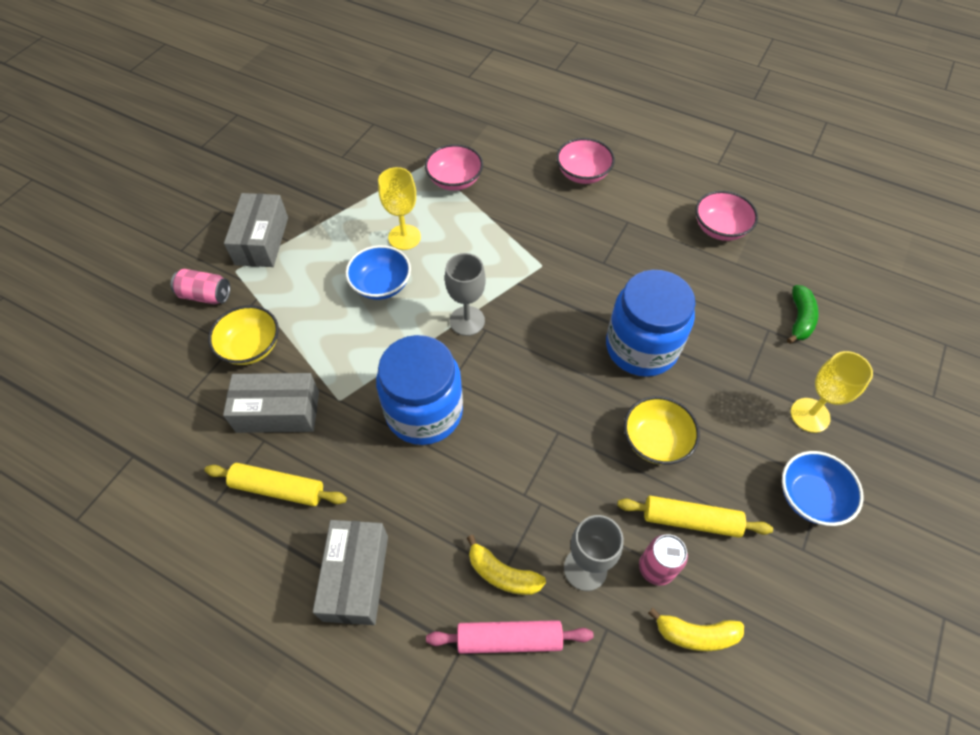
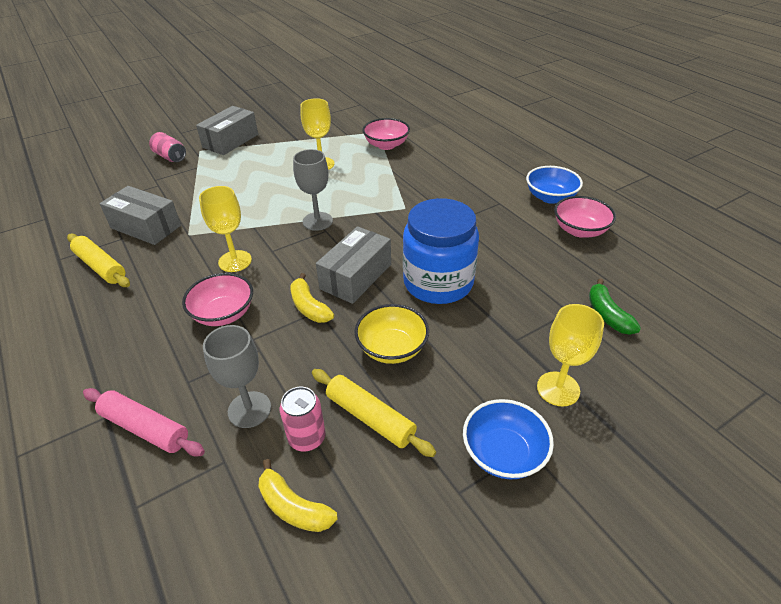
camera: 30 degrees right, 15 degrees down
(251, 347) = (167, 189): yellow bowl -> none
(356, 577) = (90, 337): grey box -> grey box (356, 276)
(381, 285) = (280, 184): blue bowl -> blue bowl (550, 197)
(424, 412) = (235, 261): blue jar -> yellow goblet
(502, 574) = (185, 382): yellow banana -> yellow banana (309, 307)
(583, 174) = (488, 166): pink bowl -> pink bowl (223, 314)
(799, 319) = (607, 315): green banana -> green banana turned 120 degrees clockwise

